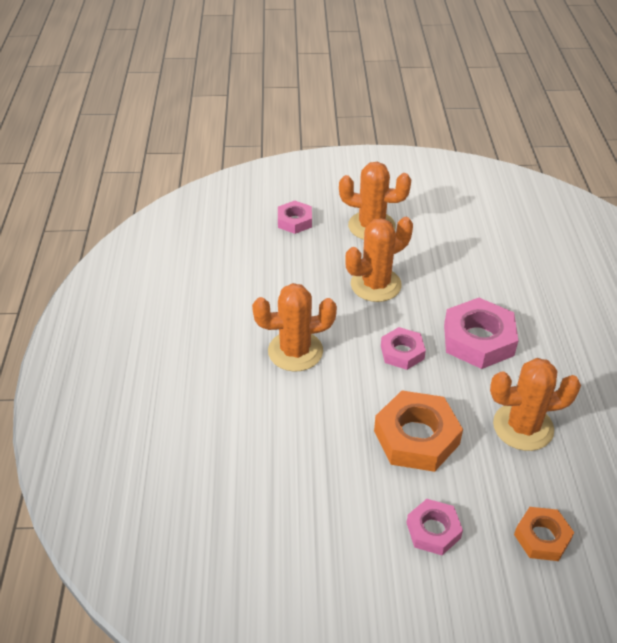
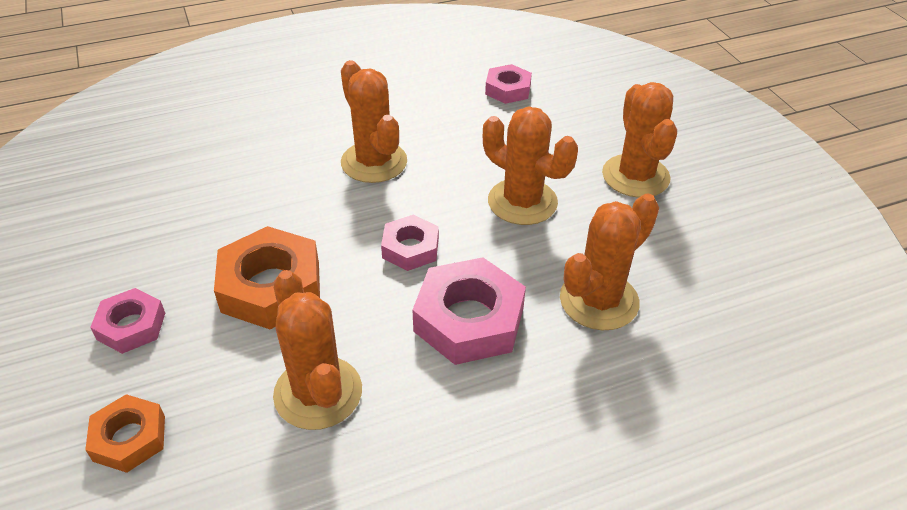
camera: 70 degrees right, 0 degrees up
(294, 221) = (596, 113): pink nut -> pink nut (508, 89)
(478, 278) = (599, 300): none -> orange cactus

